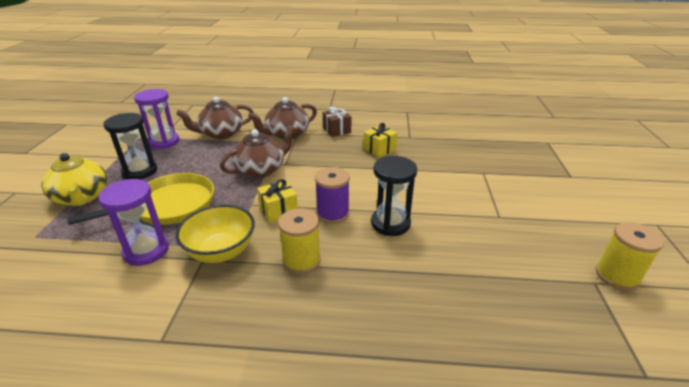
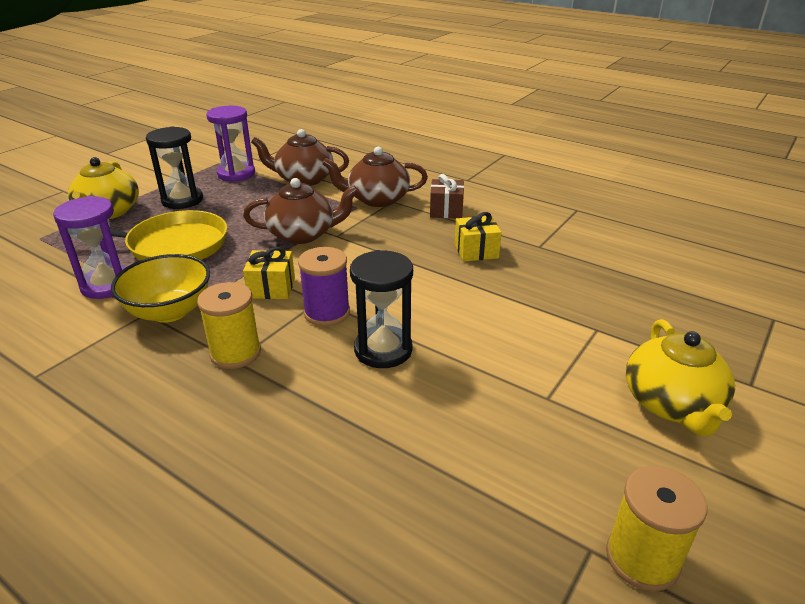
camera: 30 degrees right, 0 degrees up
(552, 198) = (672, 404): none -> yellow teapot

